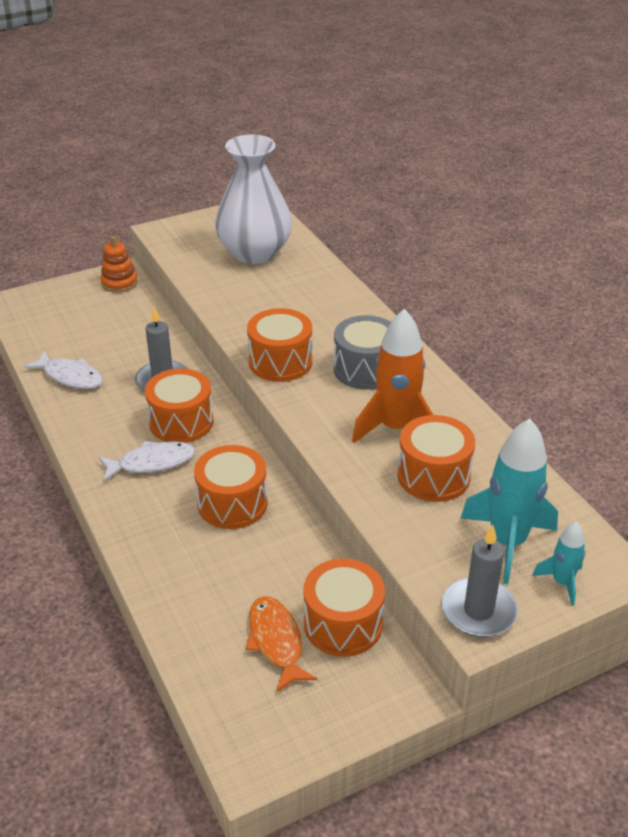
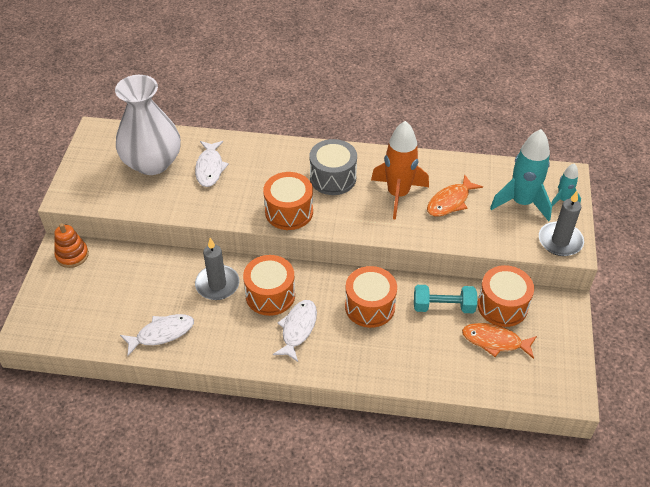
camera: 55 degrees left, 10 degrees up
(286, 287) = (210, 168): none -> white fish
(289, 567) = (443, 306): none -> turquoise dumbbell
(433, 476) = (450, 201): orange drum -> orange fish

